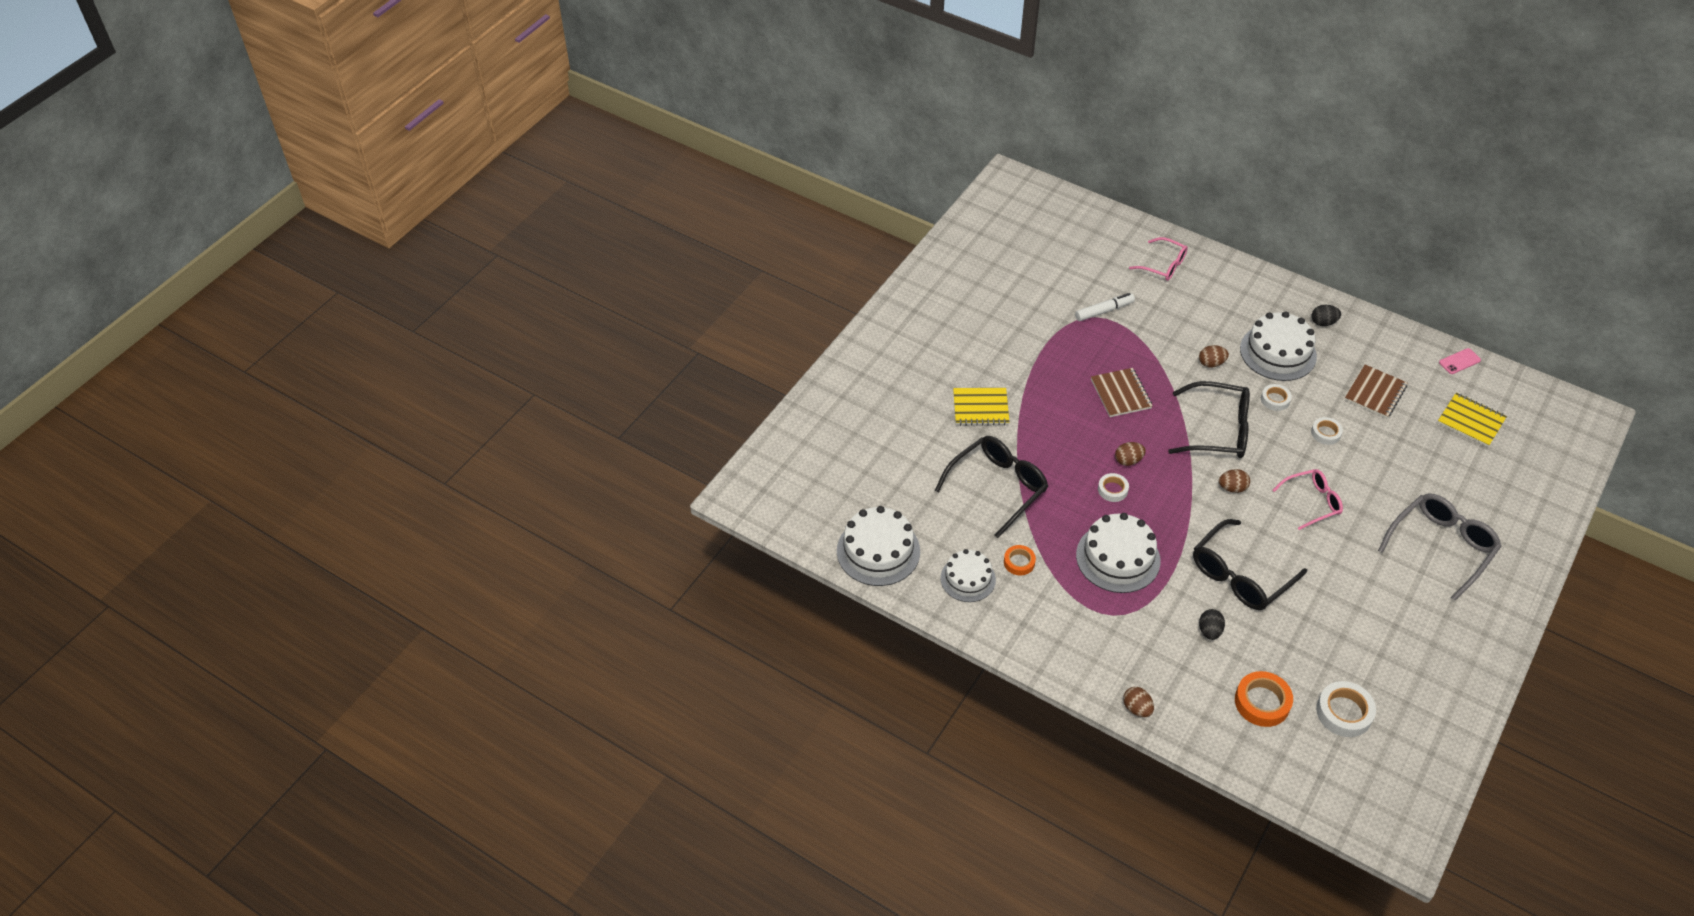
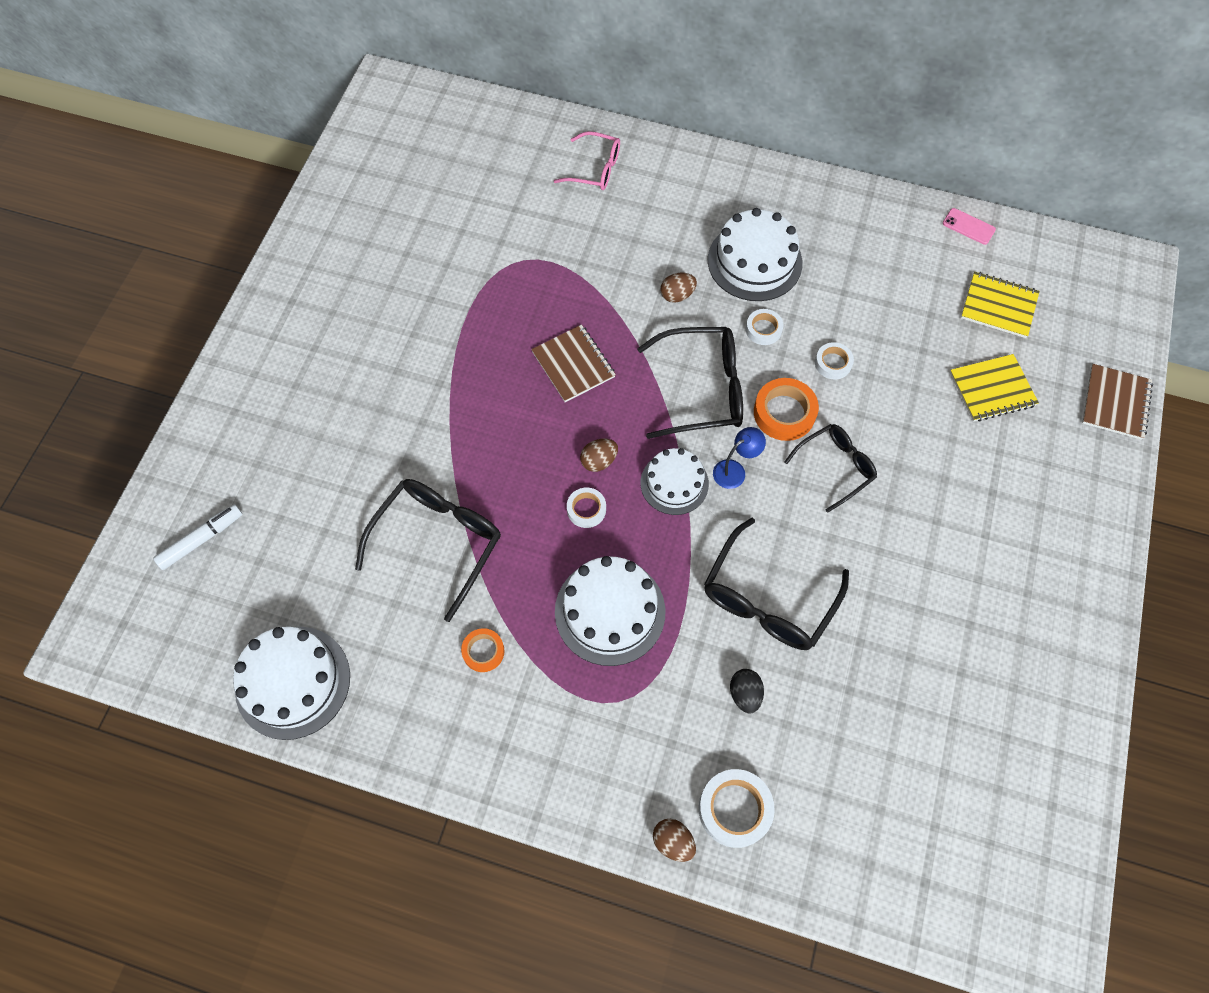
camera: 15 degrees left, 15 degrees up
(968, 579) = (419, 695): white cake -> white cake (674, 483)
(980, 408) = (398, 427): yellow notebook -> yellow notebook (992, 389)
(1103, 311) = (532, 249): white marker -> white marker (201, 540)
(1232, 488) = (735, 470): brown egg -> blue lamp
(1262, 702) = (830, 787): orange tape -> orange tape (784, 413)
(1312, 502) = (835, 467): pink glasses -> black glasses
(1323, 322) = (800, 208): black egg -> none
(1344, 712) = (934, 774): white tape -> white tape (734, 809)
(1375, 393) = (880, 292): brown notebook -> brown notebook (1115, 403)
(1441, 546) = (1001, 493): grey glasses -> none
(1459, 361) = (968, 226): pink phone -> pink phone turned 75 degrees clockwise

